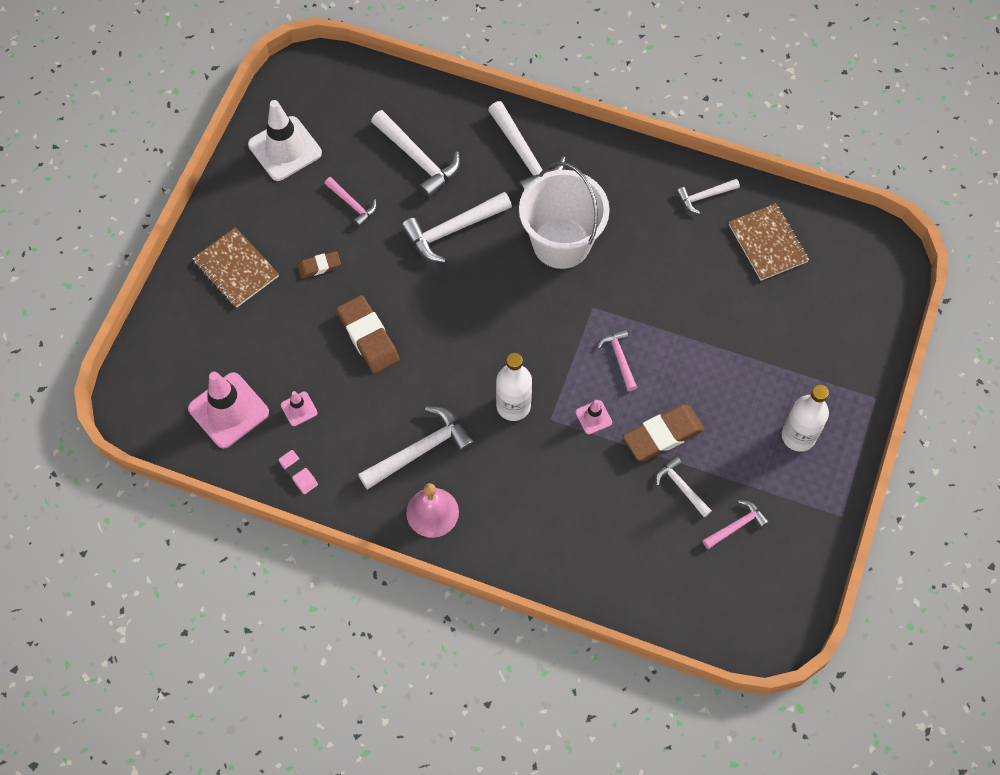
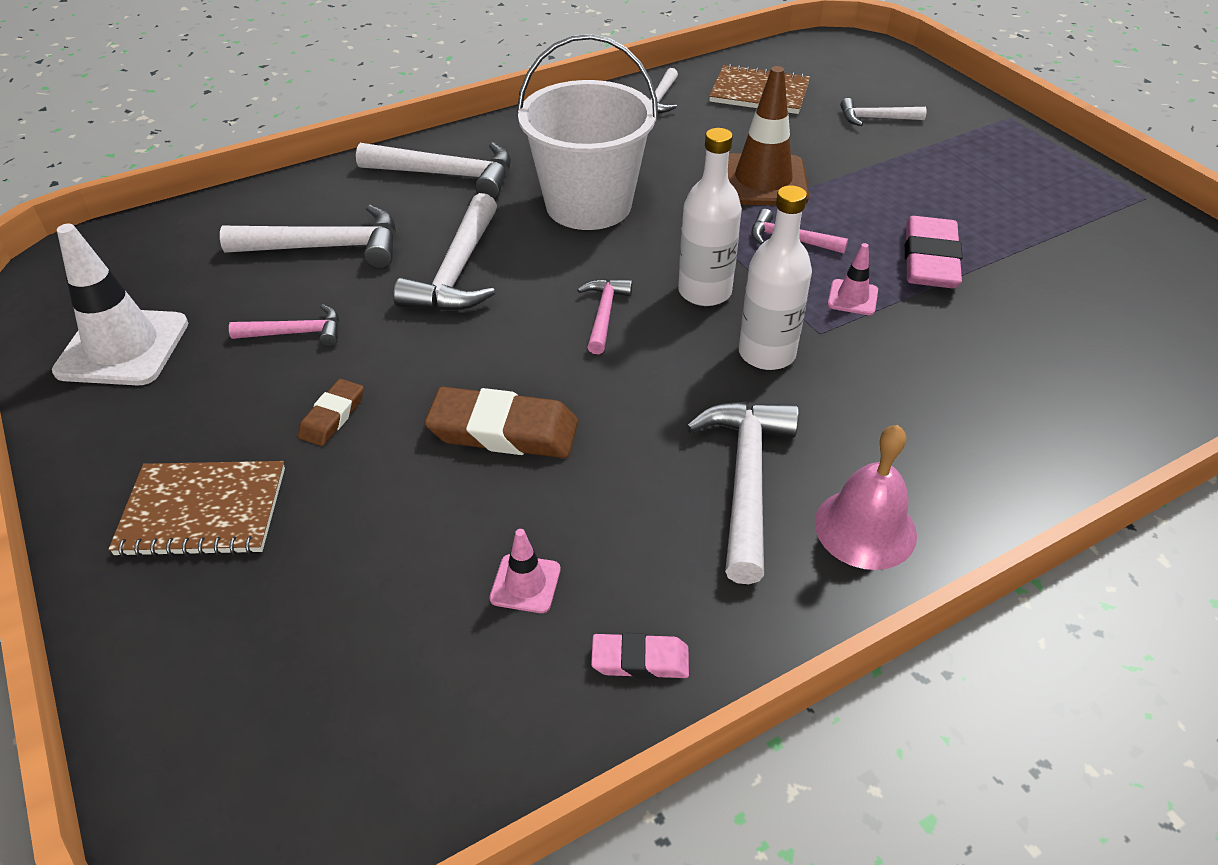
camera: 50 degrees left, 20 degrees down
(228, 410) = (419, 687): pink traffic cone -> none
(663, 435) = (929, 260): brown eraser -> pink eraser
(665, 309) = (762, 181): none -> brown traffic cone
(681, 487) = (1018, 281): white hammer -> white hammer (876, 119)
(736, 526) = (1108, 269): pink hammer -> pink hammer (604, 314)
(798, 436) = (1016, 177): white bottle -> white bottle (704, 292)

